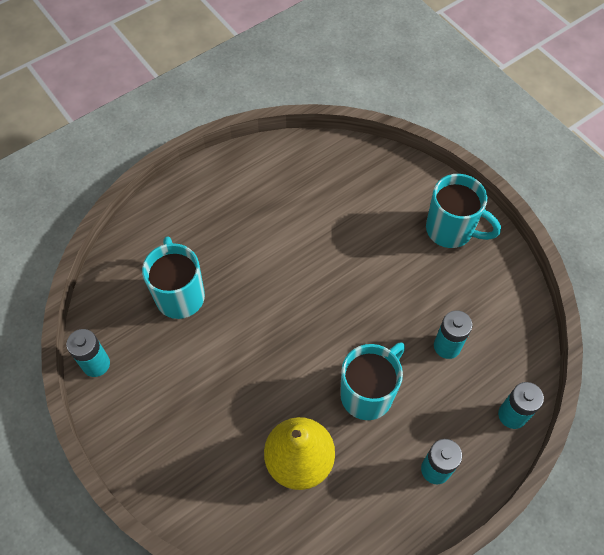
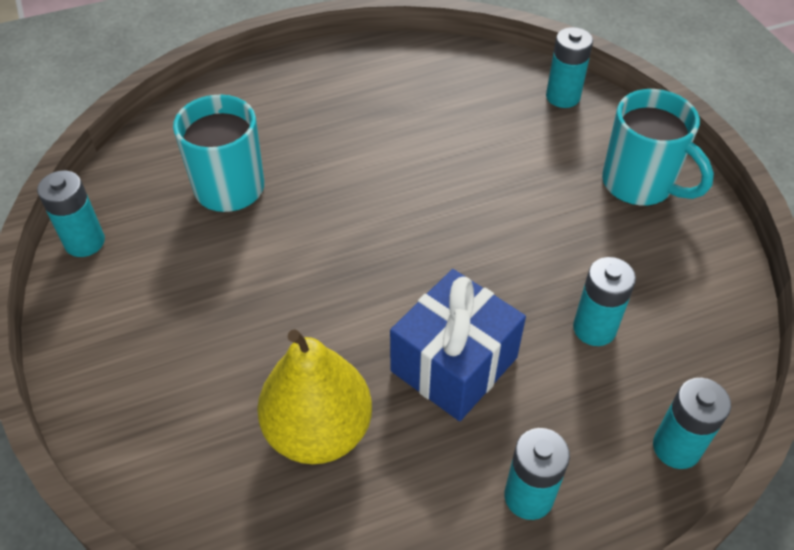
camera: 15 degrees right, 10 degrees down
(368, 393) = (454, 364): turquoise mug -> blue gift
(384, 168) = (563, 97): none -> turquoise battery

